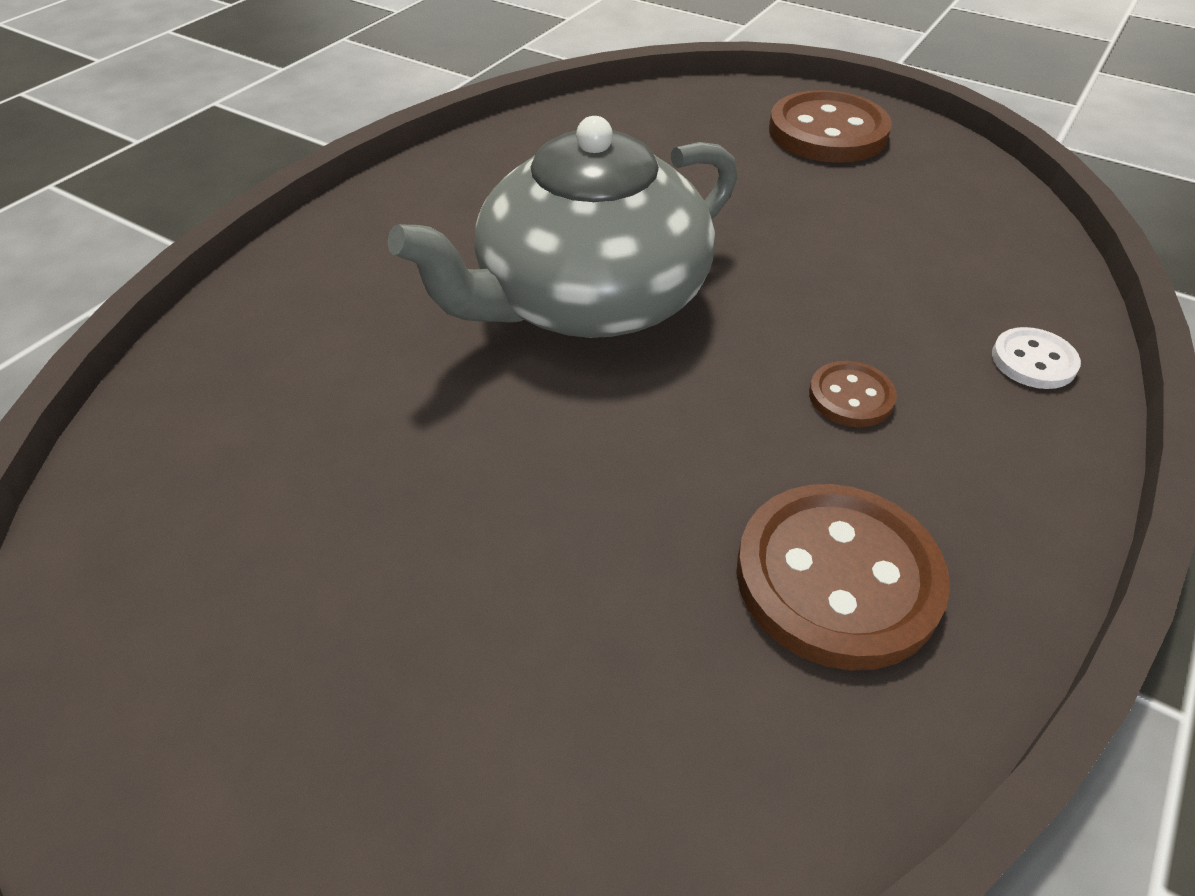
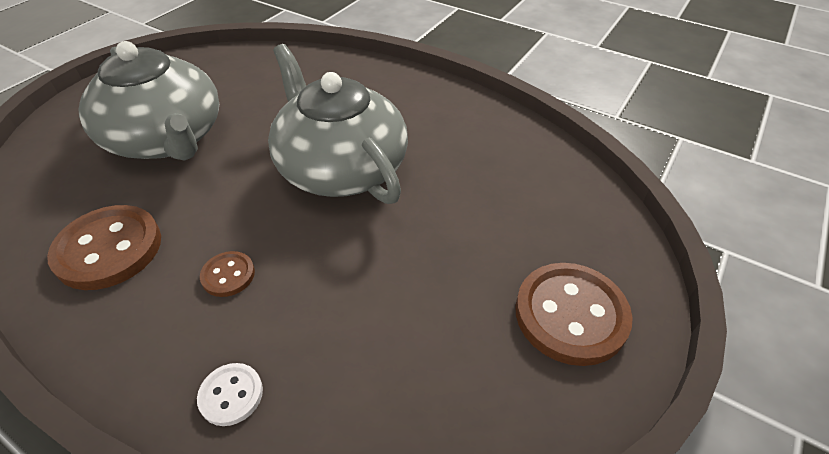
camera: 90 degrees right, 0 degrees up
(476, 578) = (167, 138): none -> grey teapot

